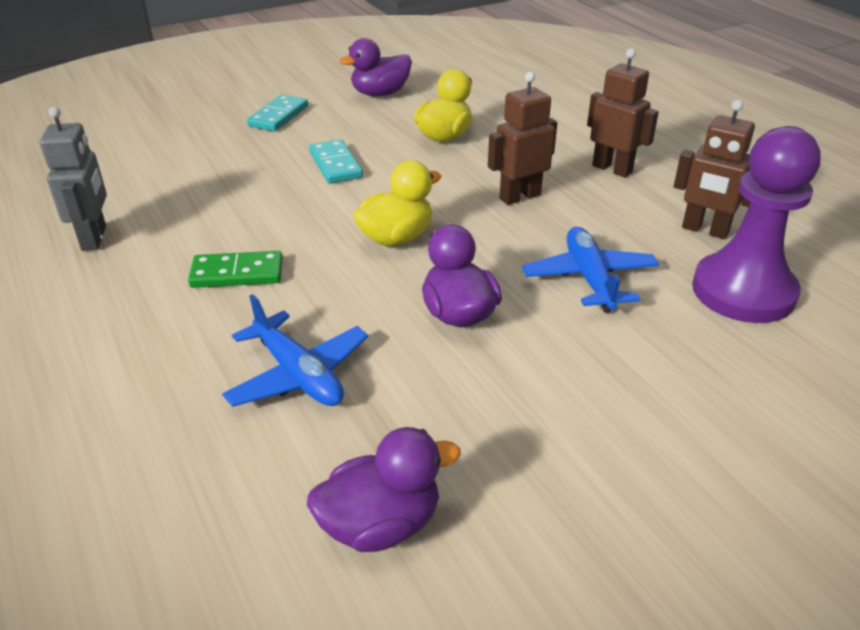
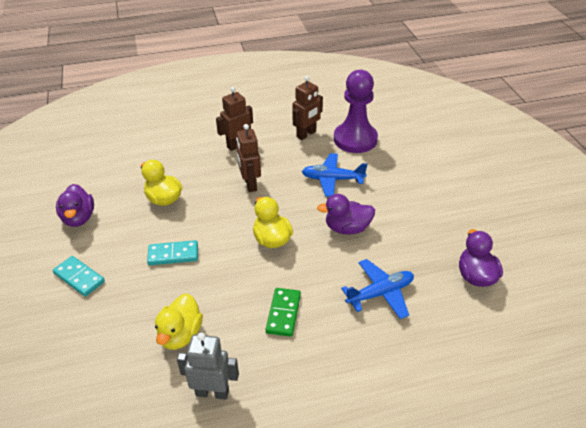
camera: 75 degrees left, 5 degrees up
(191, 198) = (180, 335): none -> yellow duck

